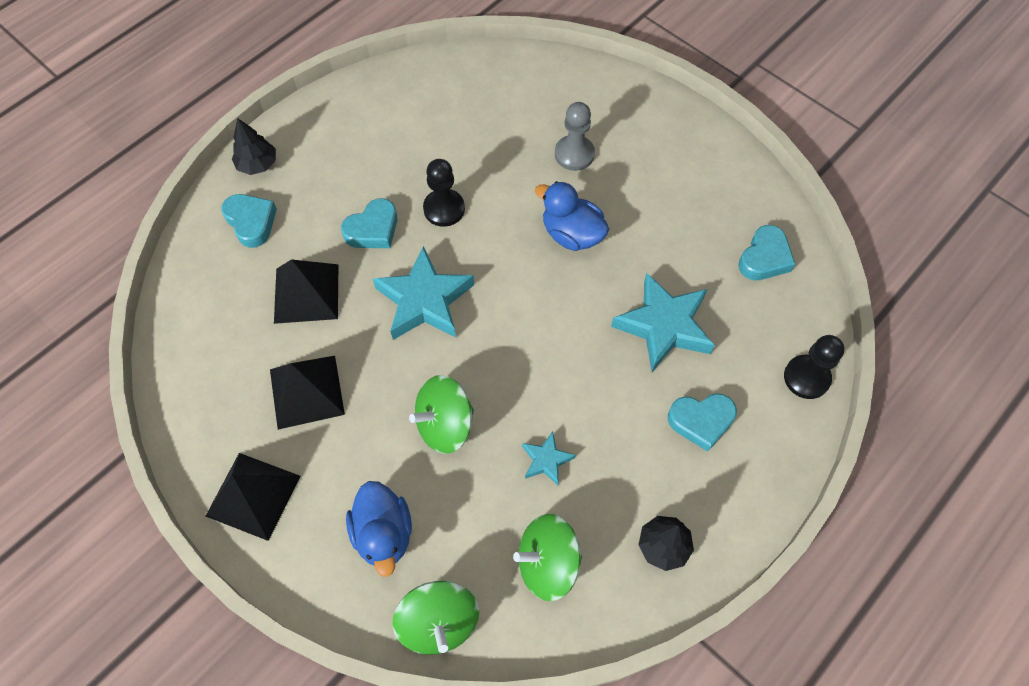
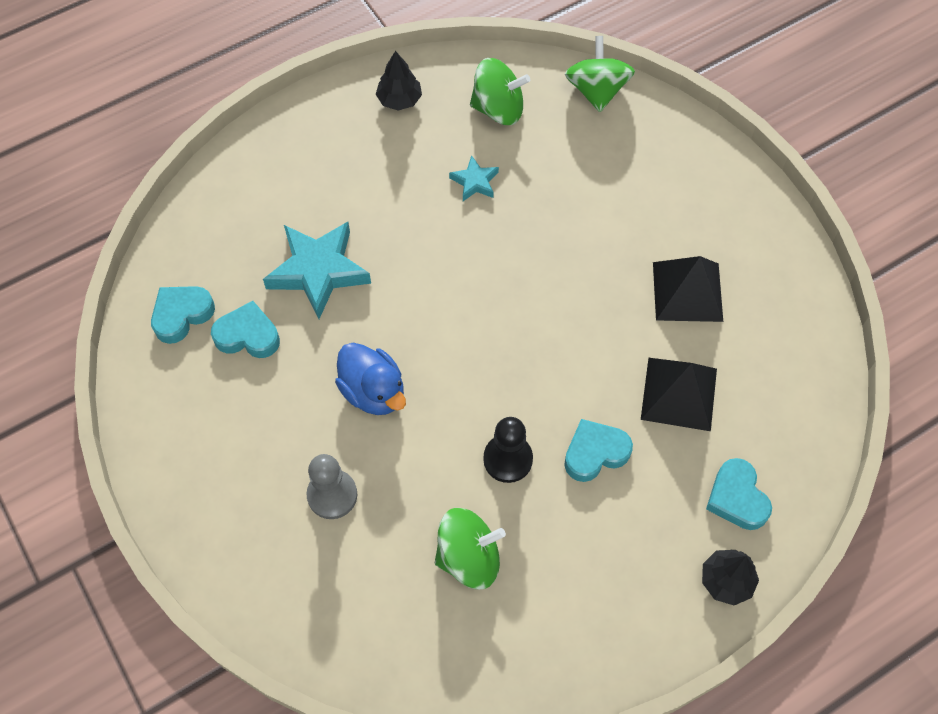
camera: 165 degrees left, 0 degrees up
(253, 496) = (743, 213): black pyramid -> none
(383, 534) = (631, 159): blue duck -> none
(424, 301) = (553, 355): turquoise star -> none
(445, 425) = (559, 231): green spinning top -> green spinning top (469, 557)
(701, 421) = (324, 181): turquoise heart -> turquoise heart (248, 335)
(806, 378) = (209, 194): black pawn -> none

